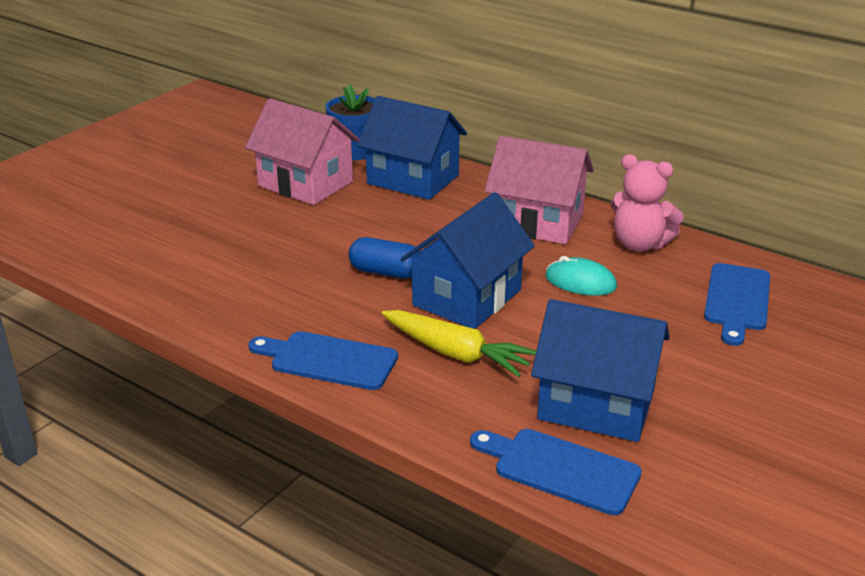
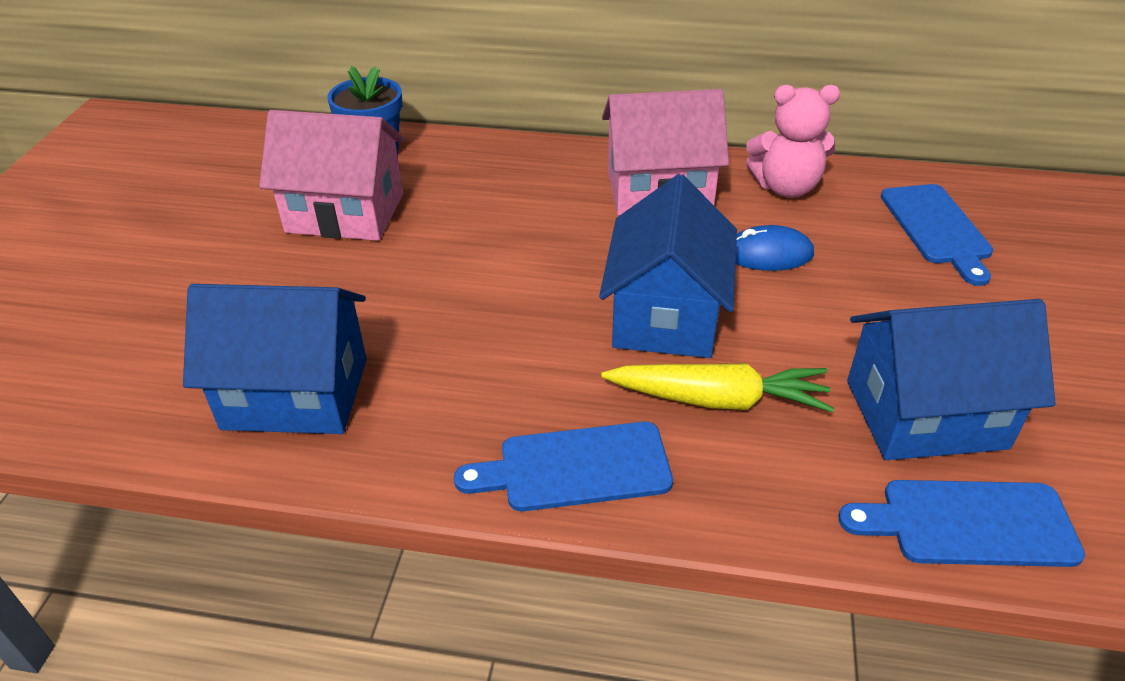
camera: 25 degrees left, 10 degrees up
(386, 272) = (543, 310): blue capsule -> none
(413, 179) = (474, 172): blue house -> blue house (296, 393)
(580, 282) = (768, 254): turquoise mouse -> blue mouse

